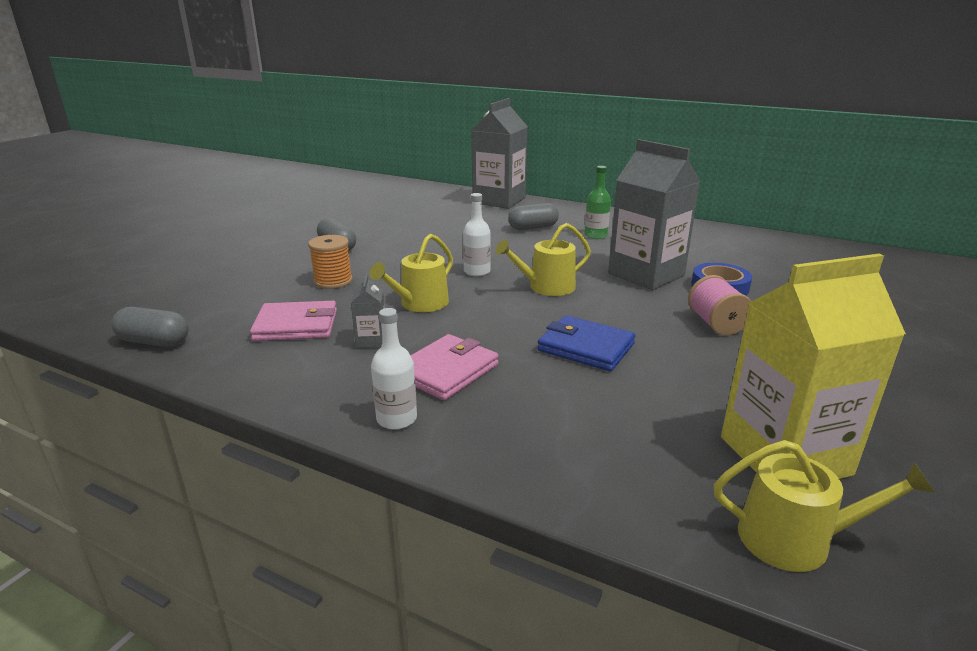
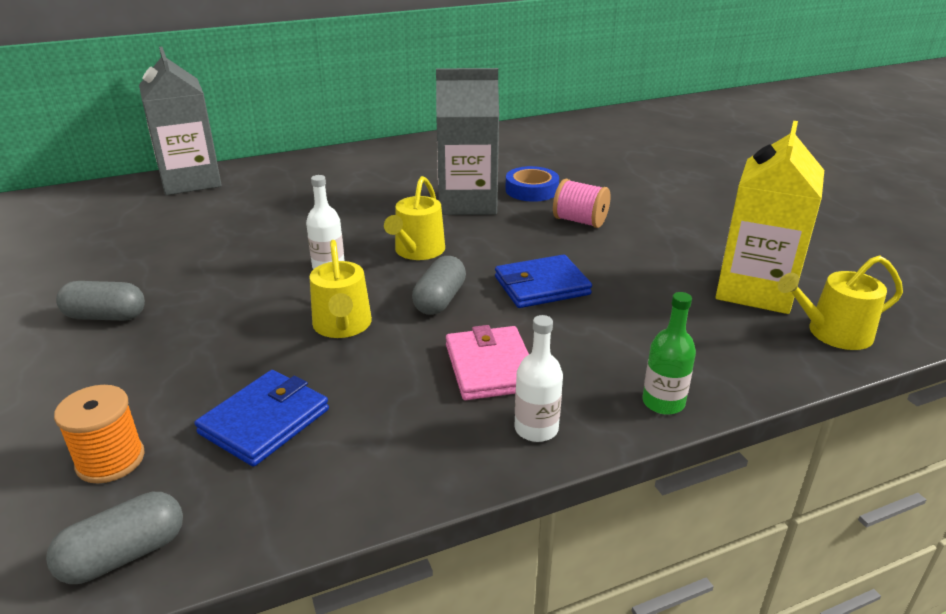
camera: 50 degrees left, 5 degrees up
(296, 325) = (264, 421): pink wallet -> blue wallet
(333, 281) = (196, 355): orange spool -> orange spool (110, 460)
(371, 341) = (375, 385): grey carton -> none
(533, 228) = (289, 198): grey capsule -> grey capsule (440, 300)
(595, 235) = (361, 183): green bottle -> green bottle (663, 402)
(795, 539) = (832, 333): yellow watering can -> yellow watering can turned 150 degrees counterclockwise

